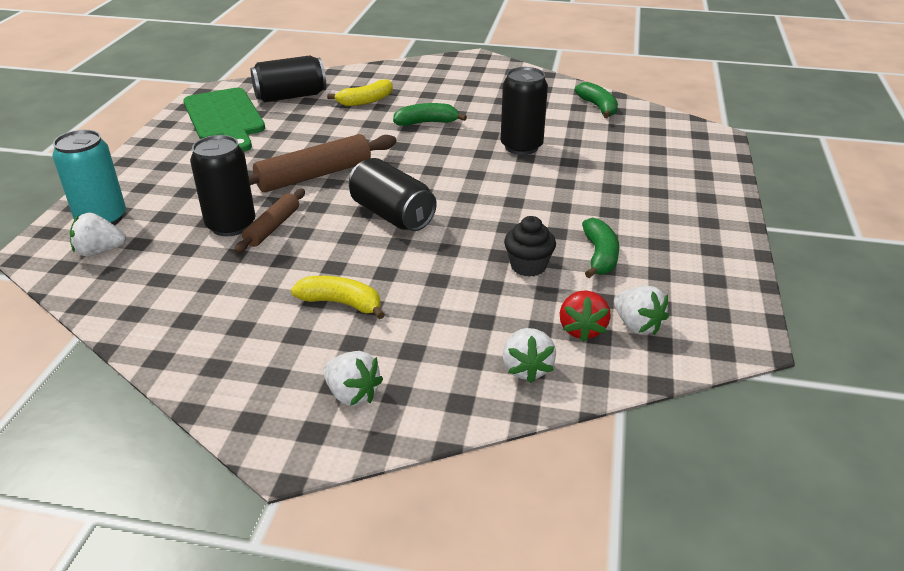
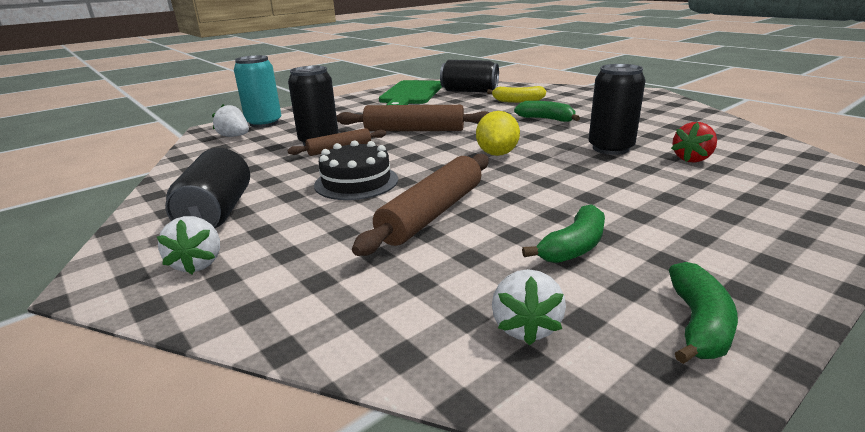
camera: 40 degrees right, 10 degrees down
(341, 303) = (300, 203): yellow banana -> none
(356, 260) = (356, 182): none -> black cake
(392, 215) = (428, 163): black can -> black can (217, 213)
(437, 182) = (497, 154): none -> yellow lemon
(470, 267) = (432, 213): none -> brown rolling pin
(526, 368) = (348, 311): white strawberry -> none
(528, 266) = (485, 230): black cupcake -> none
(582, 329) = (456, 302): red strawberry -> red strawberry (692, 159)
(598, 107) = (737, 138): green banana -> green banana (698, 324)

